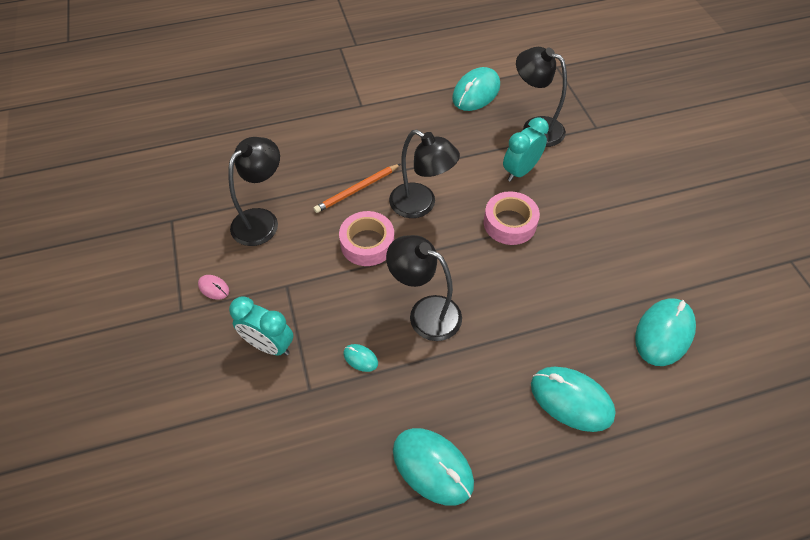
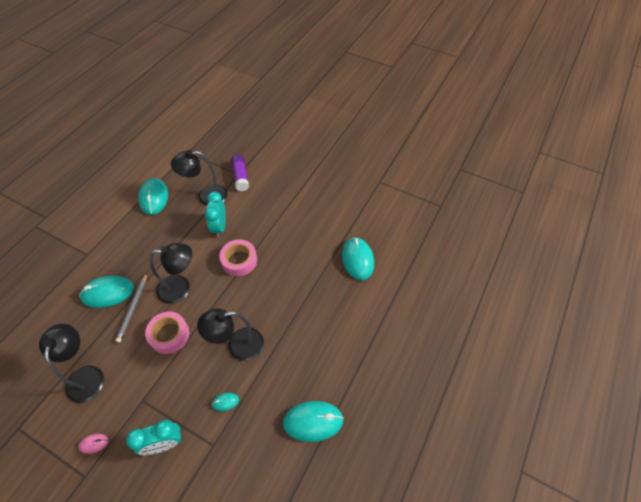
camera: 45 degrees left, 0 degrees up
(357, 190) = (133, 308): orange pencil -> grey pencil
(571, 400) = (346, 327): turquoise mouse -> turquoise mouse (108, 293)
(596, 132) = (240, 177): none -> purple glue stick

